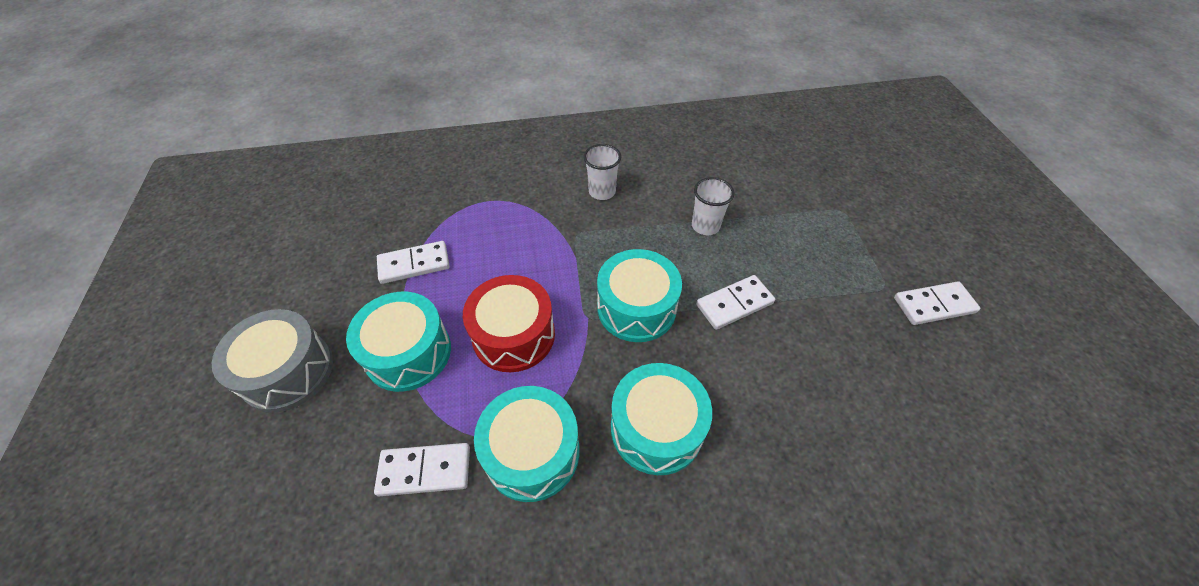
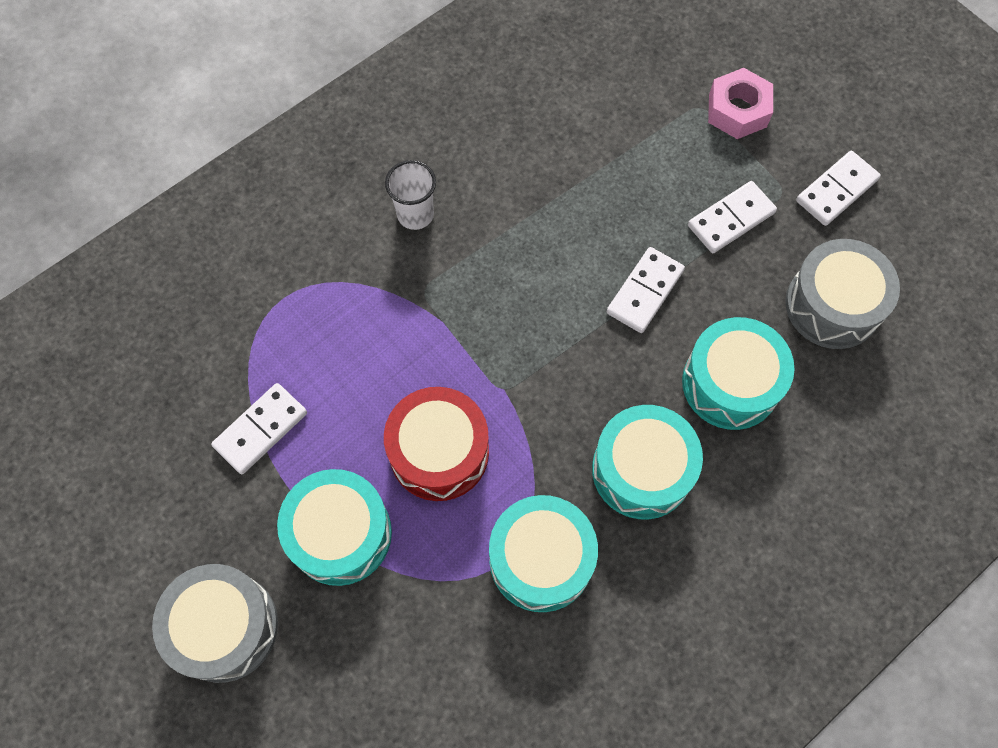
camera: 30 degrees left, 15 degrees up
(425, 471) = (452, 635): white domino -> white domino (731, 219)
(636, 308) = (547, 350): turquoise drum -> turquoise drum (730, 383)
(705, 226) = (563, 204): white cup -> none
(871, 223) = (737, 111): none -> pink nut
(893, 385) = (832, 305): none -> grey drum

